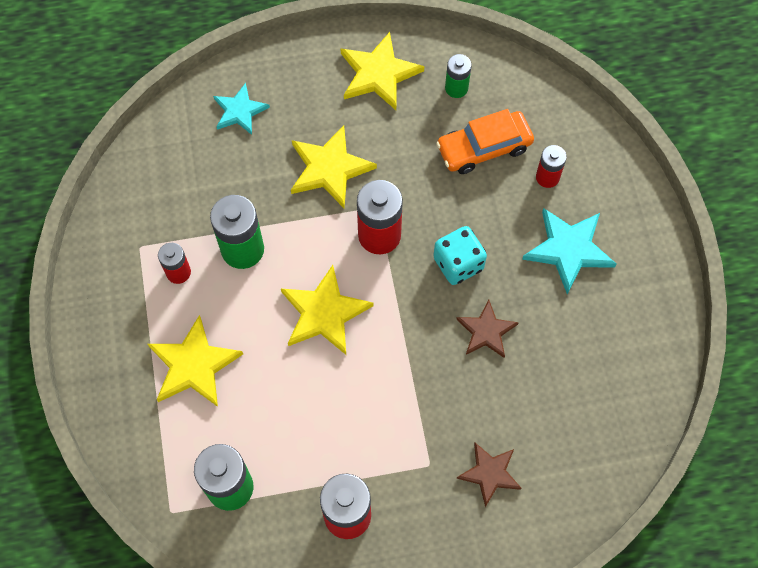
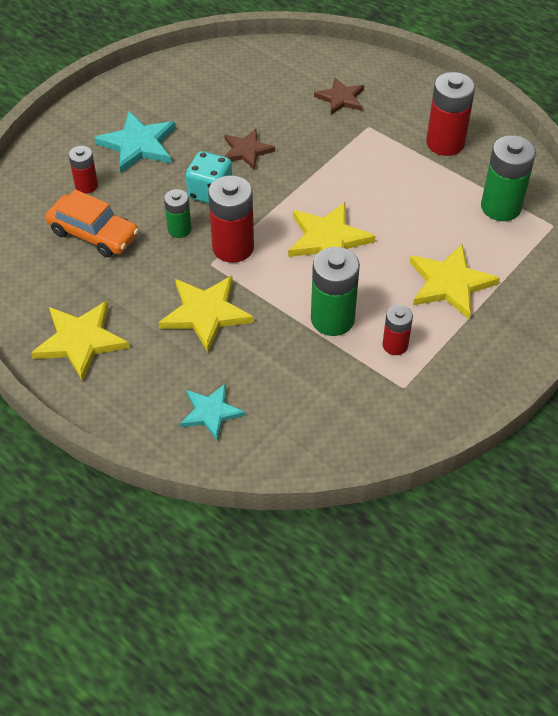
camera: 130 degrees left, 15 degrees down
(456, 88) = (49, 282): green battery -> green battery (179, 229)

